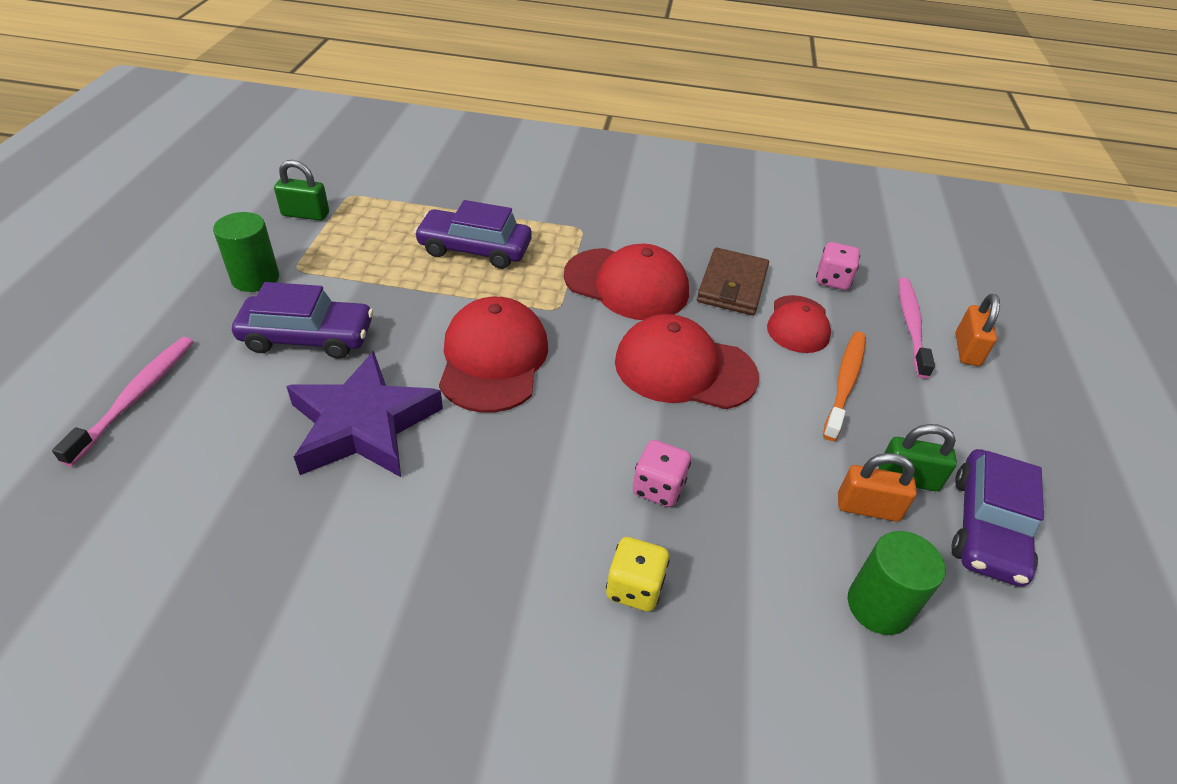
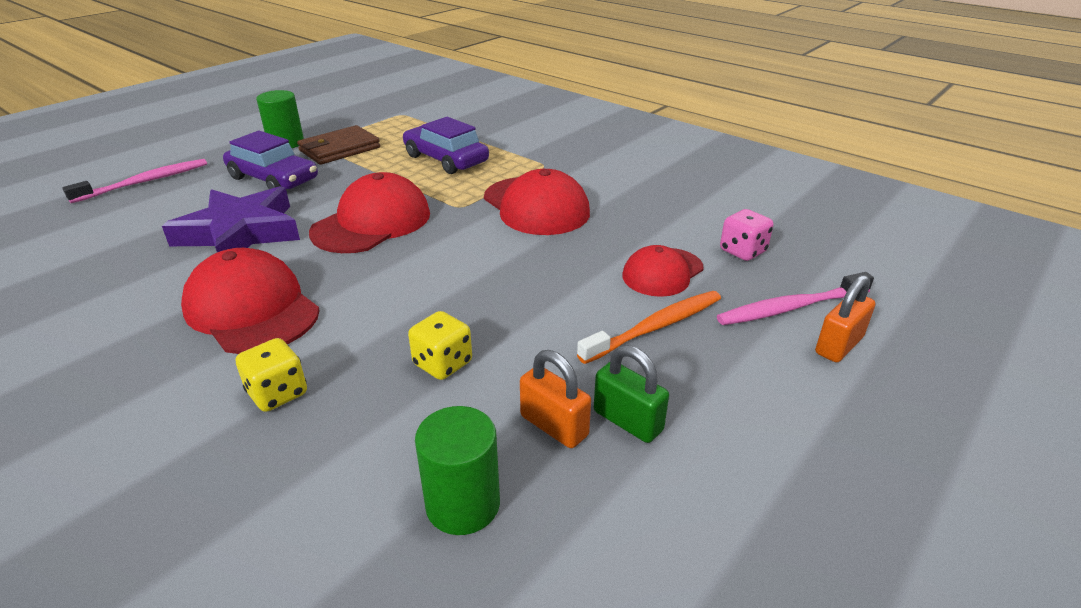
camera: 35 degrees right, 10 degrees down
(305, 214) = (360, 118): green padlock -> none
(658, 488) = (384, 338): pink dice -> none
(684, 368) = (512, 271): red cap -> red cap (252, 309)
(732, 286) = (631, 230): brown wallet -> brown wallet (339, 149)
(732, 490) = (442, 364): none -> yellow dice
(911, 326) = (791, 307): pink toothbrush -> pink toothbrush turned 150 degrees counterclockwise
(987, 527) = (669, 497): purple car -> none

